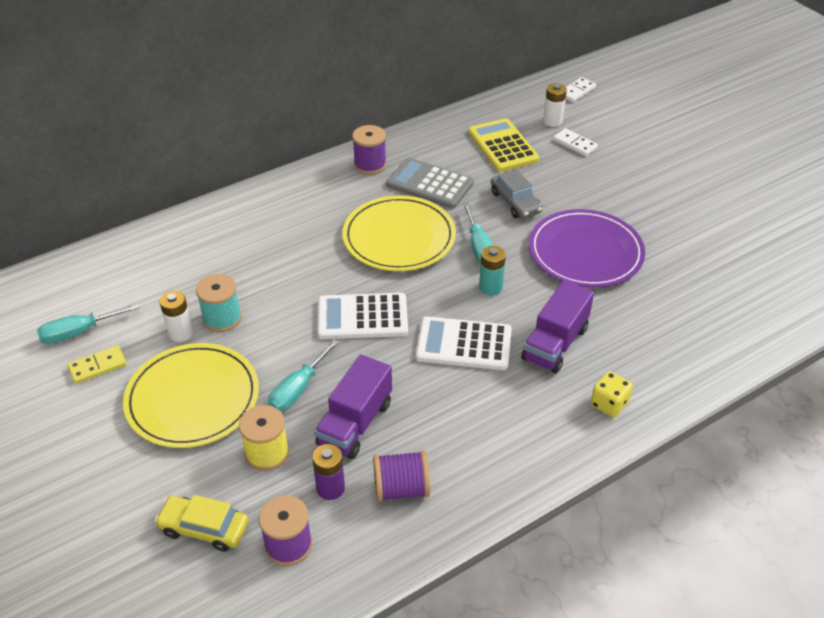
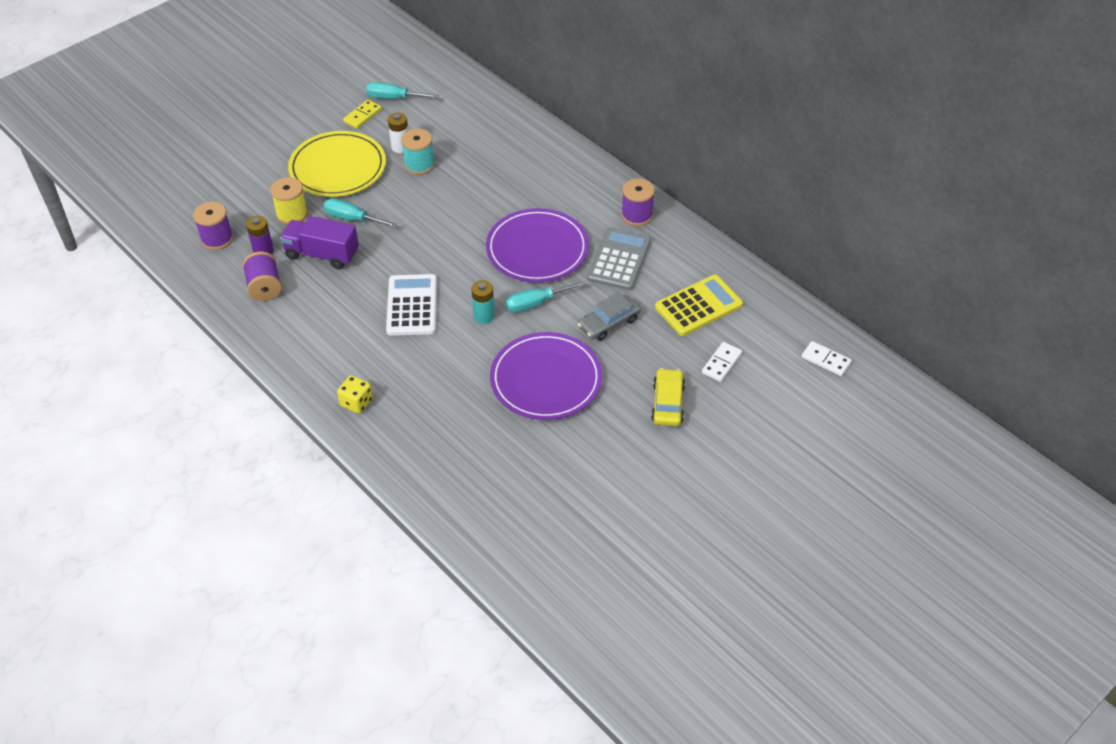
camera: 80 degrees right, 5 degrees up
(78, 332) = (394, 98): turquoise screwdriver -> turquoise screwdriver turned 45 degrees counterclockwise
(98, 366) = (362, 116): yellow domino -> yellow domino turned 75 degrees clockwise
(204, 528) = (229, 198): yellow car -> yellow car (667, 403)
(362, 317) = (433, 241): white calculator -> none
(399, 237) = (537, 249): yellow plate -> purple plate
(552, 121) = (758, 342): white battery -> none
(555, 344) = (421, 364): purple truck -> none

